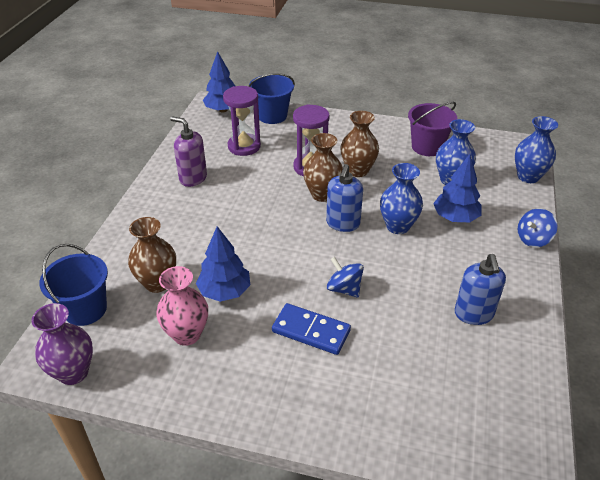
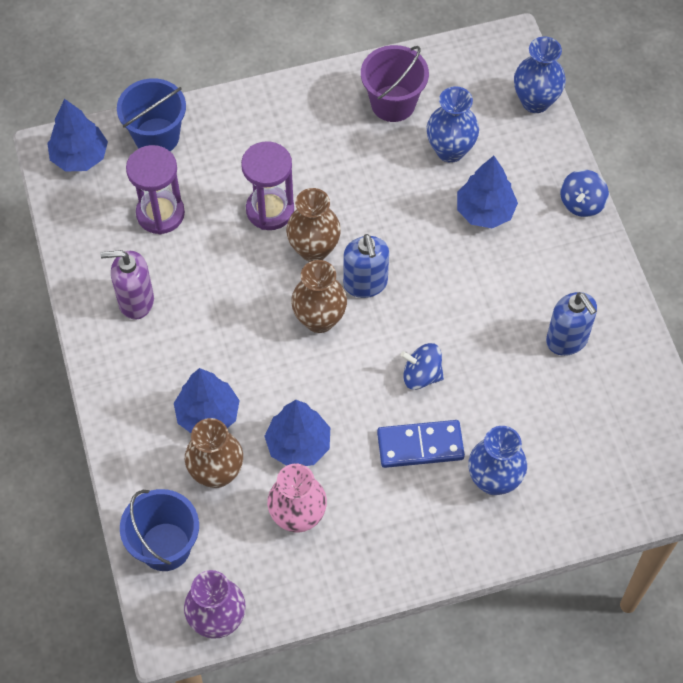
camera: 30 degrees left, 20 degrees up
(182, 249) = (208, 415): none -> blue tree
(357, 170) = (332, 188): brown vase -> brown vase (319, 319)
(398, 226) = (429, 256): blue vase -> blue vase (494, 480)

